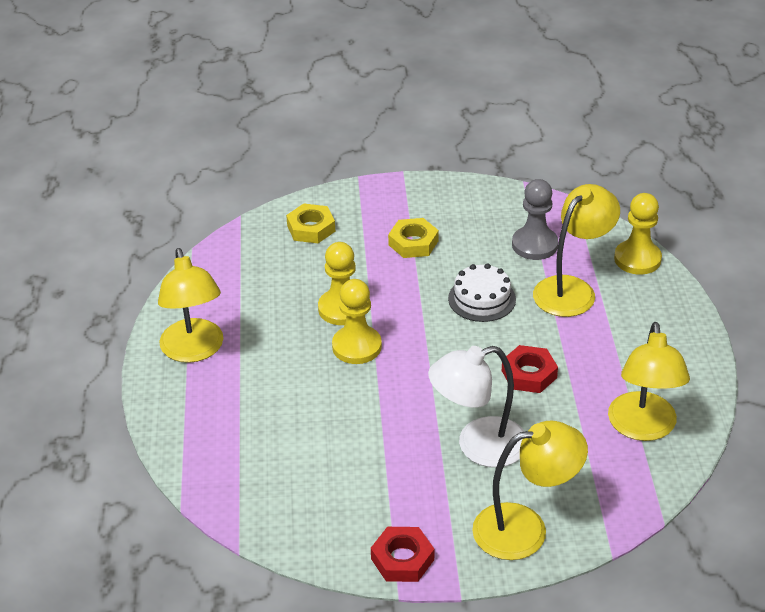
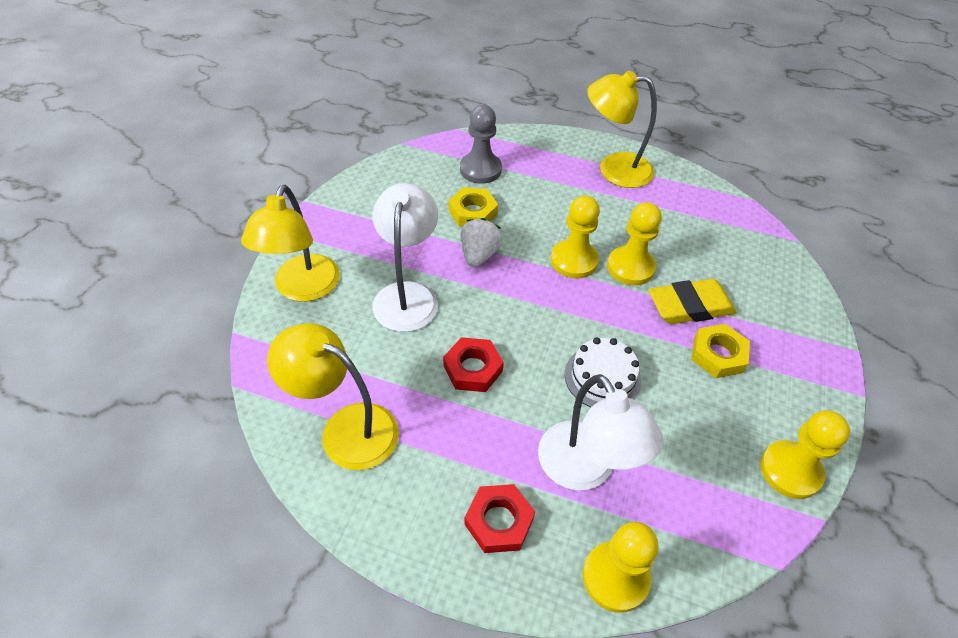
camera: 110 degrees right, 10 degrees up
(311, 228) = (764, 283): yellow nut -> yellow nut (473, 212)
(368, 265) = (690, 306): none -> yellow eraser
(391, 414) = (479, 255): none -> white strawberry
(402, 559) = (331, 212): red nut -> red nut (499, 521)
(496, 197) = (790, 471): none -> yellow pawn
(534, 245) = (681, 469): grey pawn -> grey pawn (480, 169)
(572, 289) = (584, 470): yellow lamp -> white lamp

